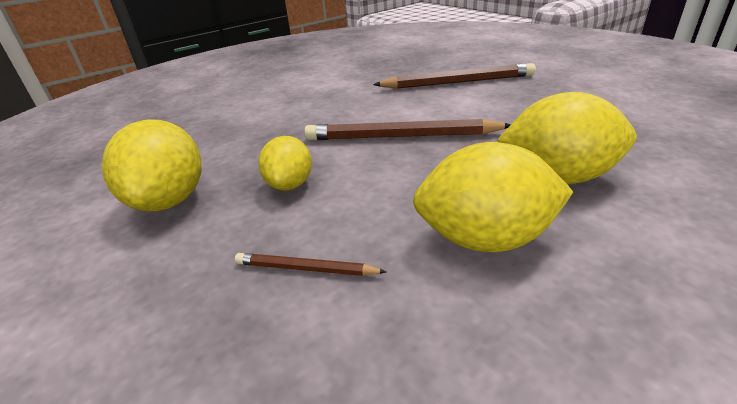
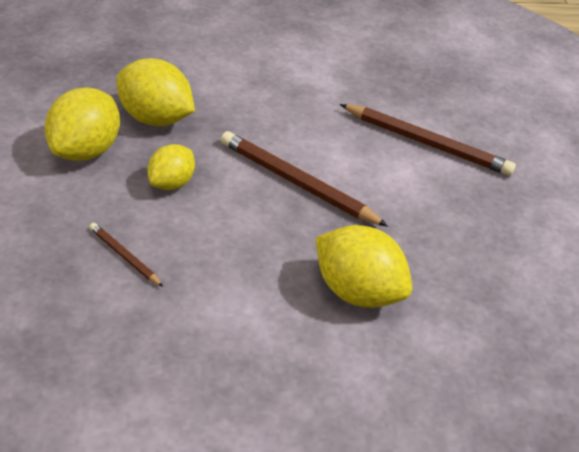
camera: 25 degrees right, 10 degrees up
(485, 239) = (245, 303): yellow lemon -> yellow lemon (156, 118)

